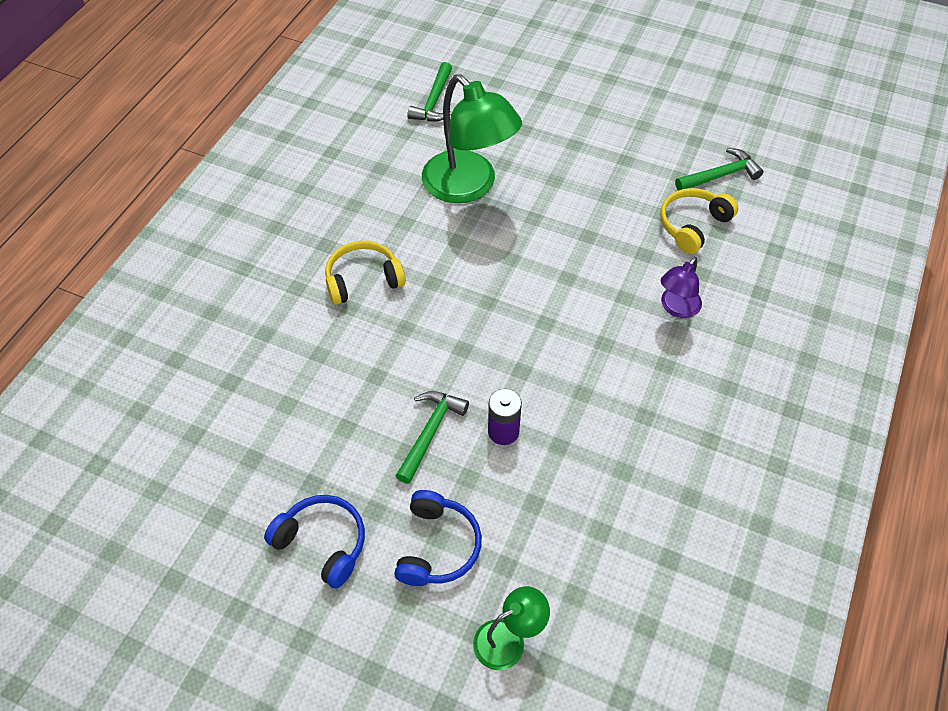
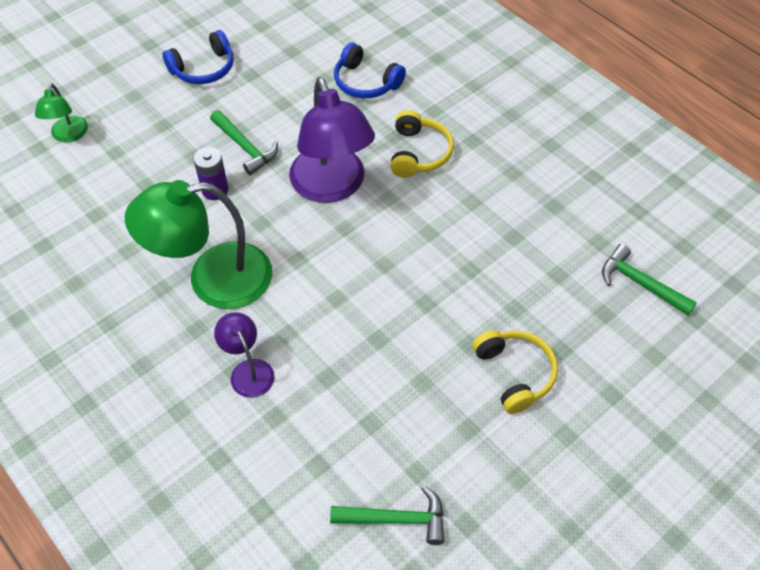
camera: 115 degrees right, 0 degrees up
(437, 546) = (156, 122): blue headphones -> blue headphones (366, 82)
(444, 332) = (332, 187): none -> purple lamp
(469, 186) = (495, 266): green lamp -> green lamp (213, 279)
(693, 225) = (339, 444): yellow headphones -> yellow headphones (514, 374)
(720, 175) = (396, 519): green hammer -> green hammer turned 90 degrees counterclockwise

